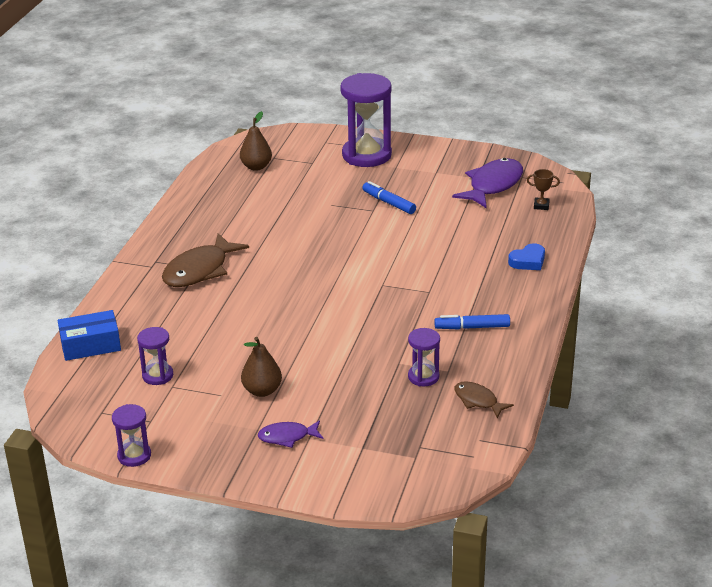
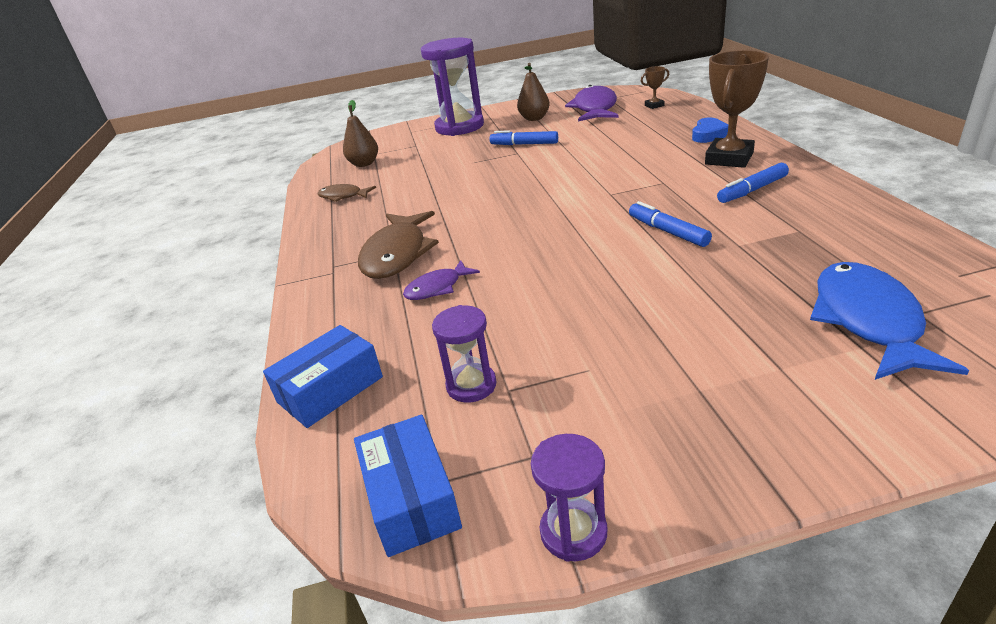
camera: 25 degrees left, 0 degrees up
(84, 413) = (411, 498): none -> blue box
(262, 391) = (635, 340): brown pear -> brown pear (534, 118)
(287, 437) = (753, 380): purple fish -> purple fish (437, 288)
(373, 333) = (667, 231): none -> blue marker
(388, 438) = (868, 321): none -> blue fish
(423, 377) = (786, 245): purple hourglass -> none
(478, 401) = (880, 242): brown fish -> brown fish (343, 196)
(503, 292) = (729, 158): none -> brown trophy

